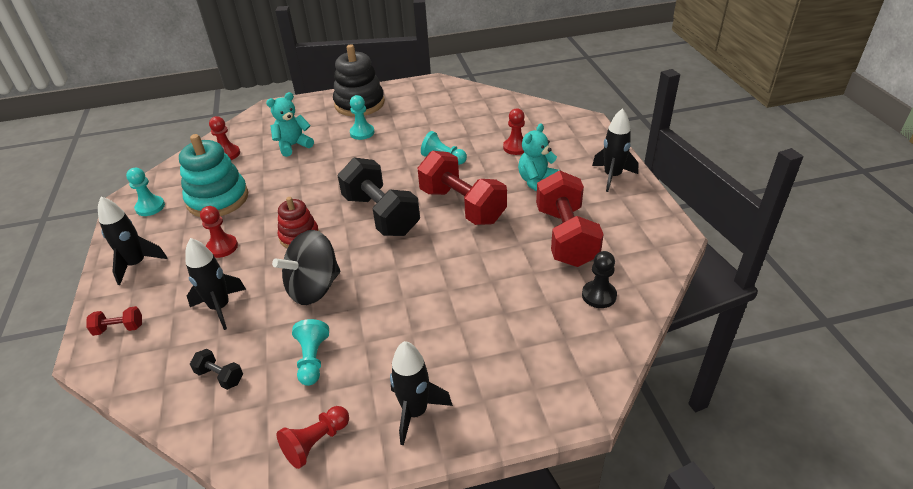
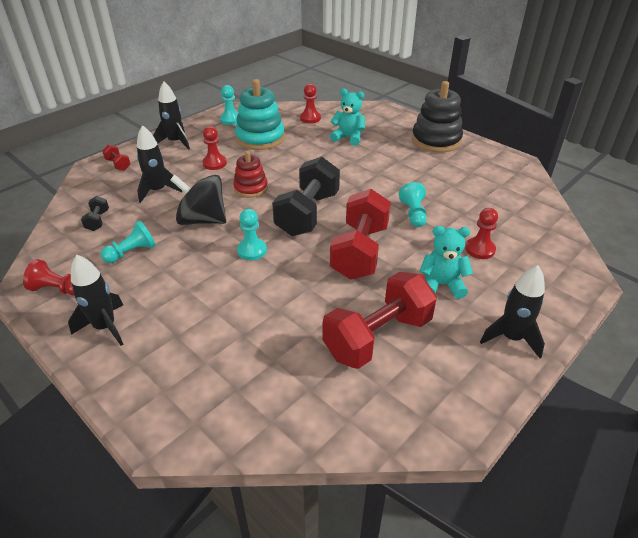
camera: 55 degrees right, 0 degrees up
(362, 133) = (399, 159): turquoise pawn -> turquoise pawn (252, 250)
(599, 295) = (311, 395): black pawn -> none

